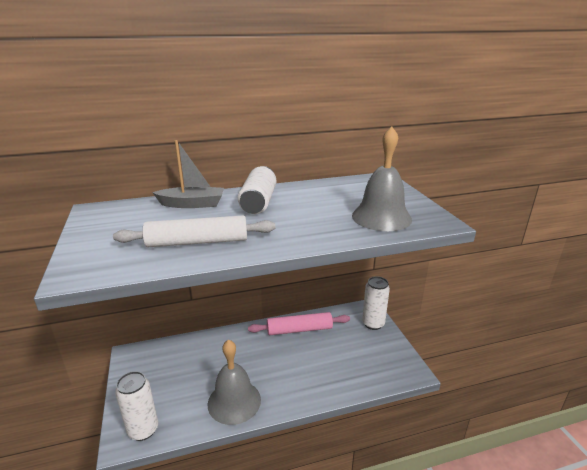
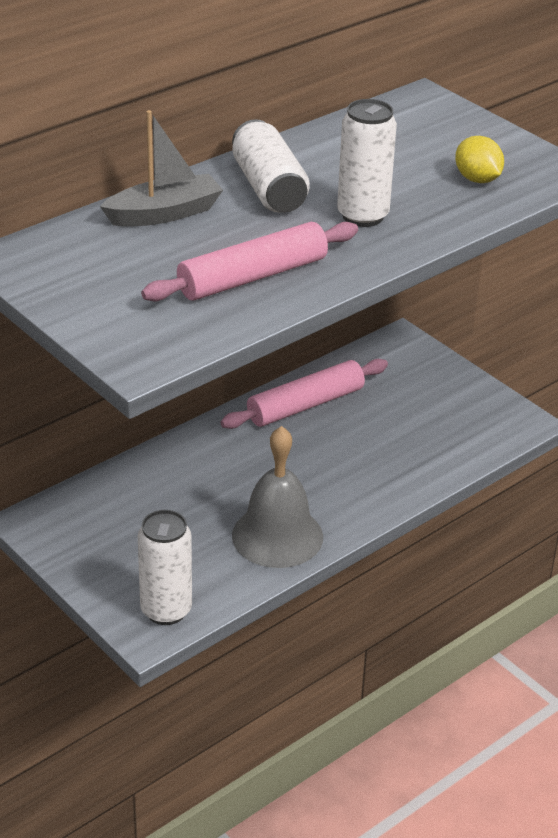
camera: 25 degrees left, 10 degrees up
(197, 242) = (252, 277): white rolling pin -> pink rolling pin
(373, 324) = (424, 364): white can -> white can (362, 216)
(381, 217) = (477, 179): grey bell -> yellow lemon

